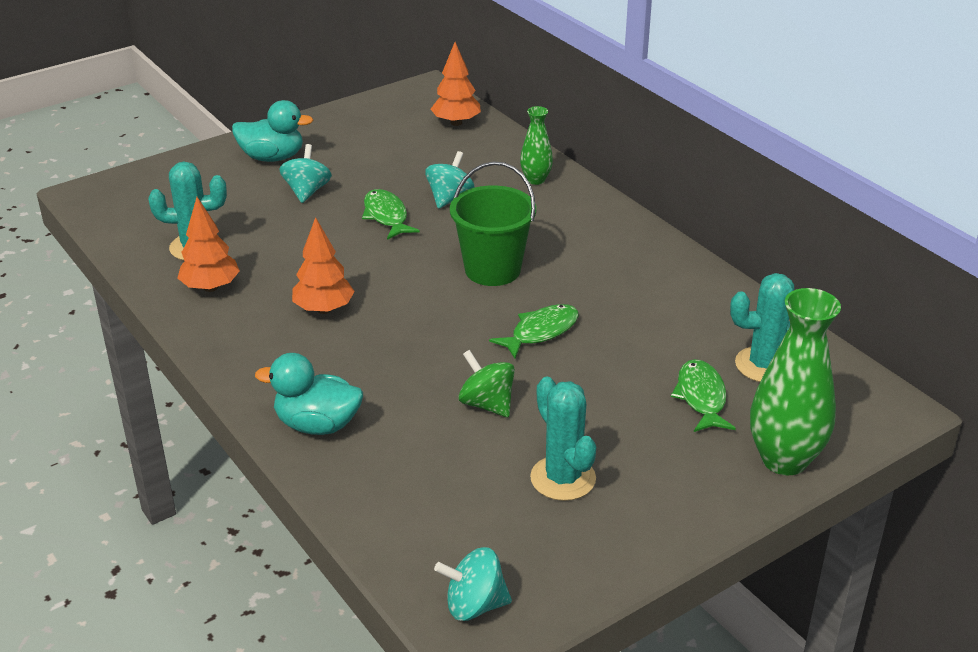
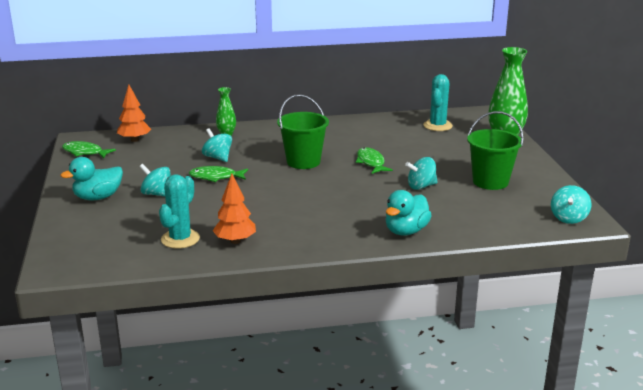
camera: 65 degrees left, 10 degrees down
(272, 157) = (98, 197): turquoise duck -> turquoise duck turned 150 degrees counterclockwise
(324, 309) = (296, 211): orange tree -> none
(487, 404) = (421, 186): green spinning top -> turquoise spinning top
(563, 478) = (490, 182): turquoise cactus -> green bucket
(701, 397) = (451, 142): green fish -> green fish (85, 152)

